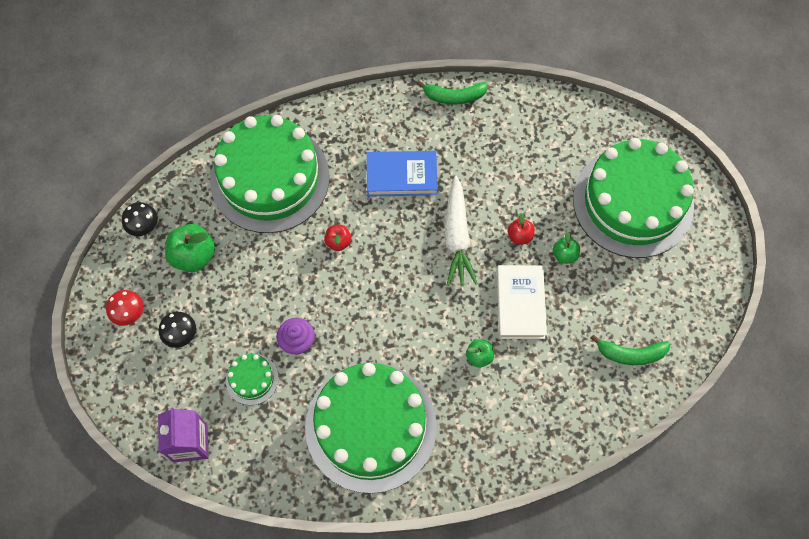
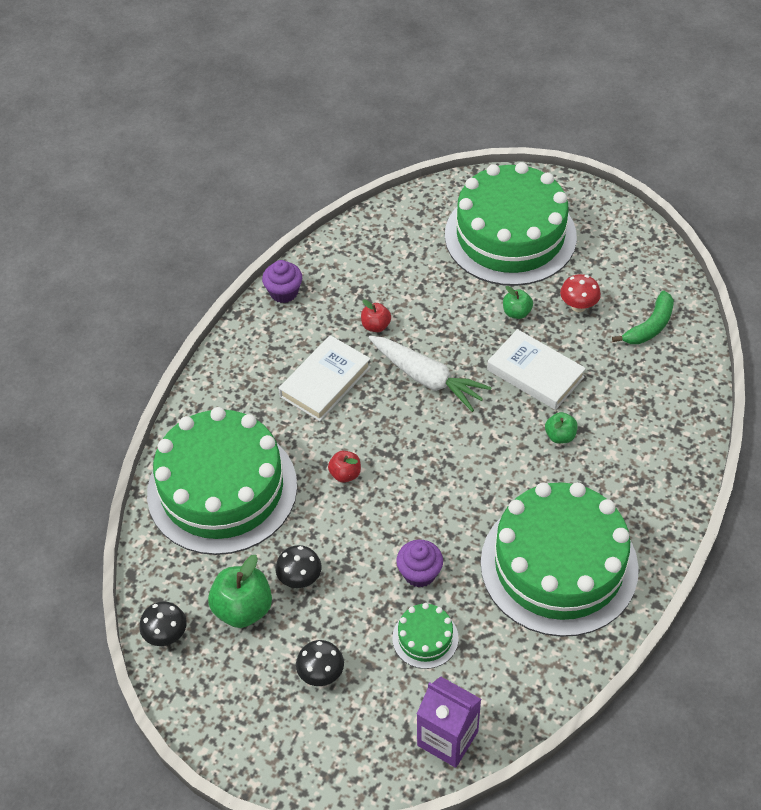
camera: 50 degrees left, 15 degrees down
(129, 314) = (253, 710): red mushroom -> red mushroom (578, 306)
(239, 273) = (300, 579): none -> black mushroom
(401, 176) = (325, 382): blue book -> white book
(454, 96) = (284, 292): green banana -> purple cupcake
(519, 236) = (469, 332): red apple -> red apple (376, 326)

